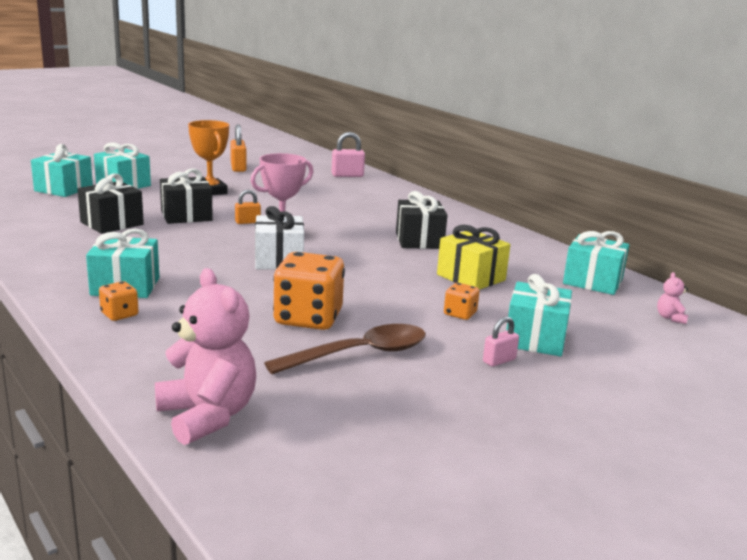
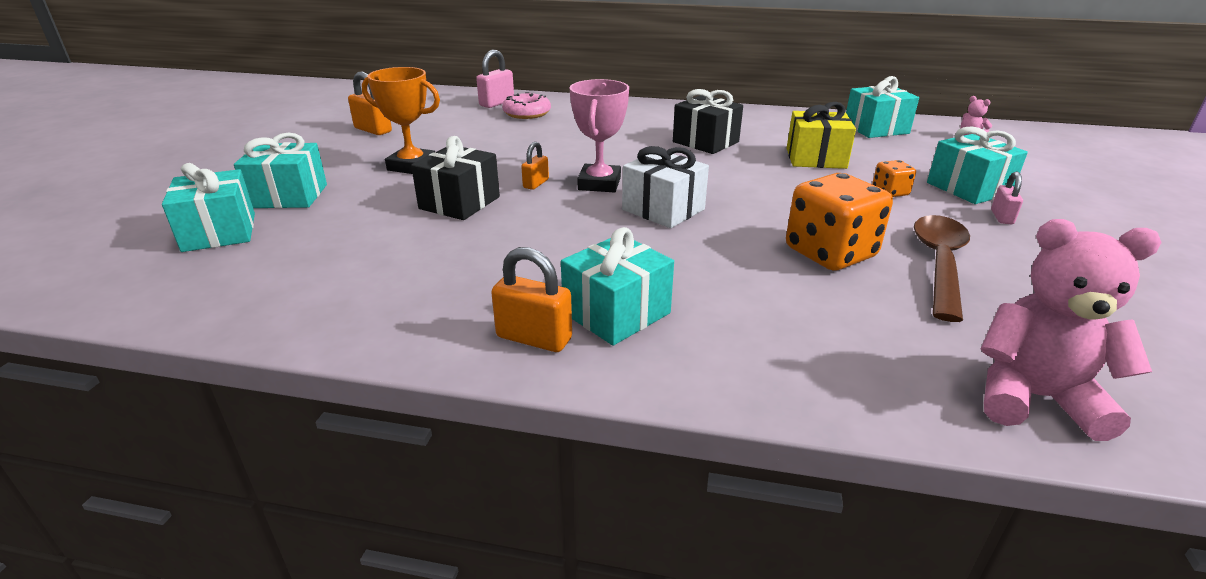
camera: 40 degrees left, 10 degrees up
(69, 277) = (534, 338): none -> orange padlock
(112, 223) = (401, 248): black gift -> none
(119, 314) = (698, 348): orange dice -> none
(349, 186) = (527, 113): none -> pink donut

